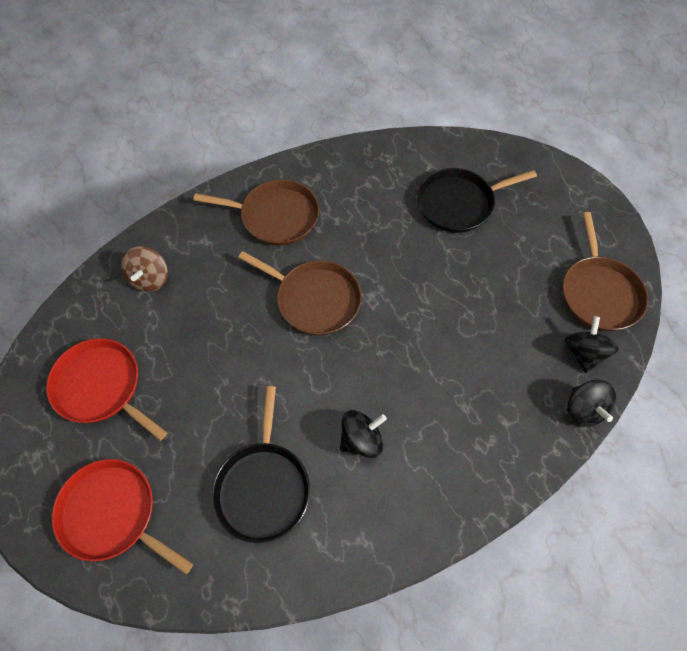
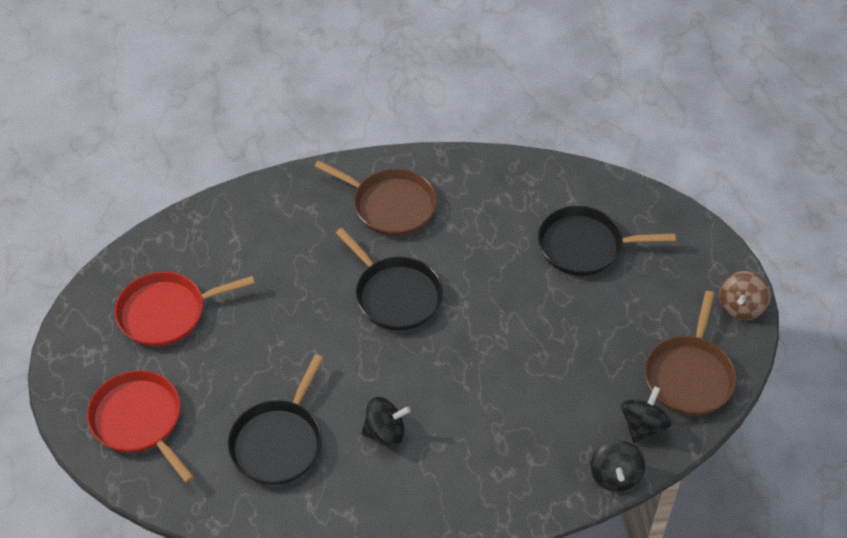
camera: 20 degrees right, 10 degrees down
(101, 387) = (166, 312): red pan -> red pan turned 75 degrees counterclockwise
(150, 278) = (245, 229): brown spinning top -> brown spinning top (741, 307)
(314, 299) = (395, 295): brown pan -> black pan

